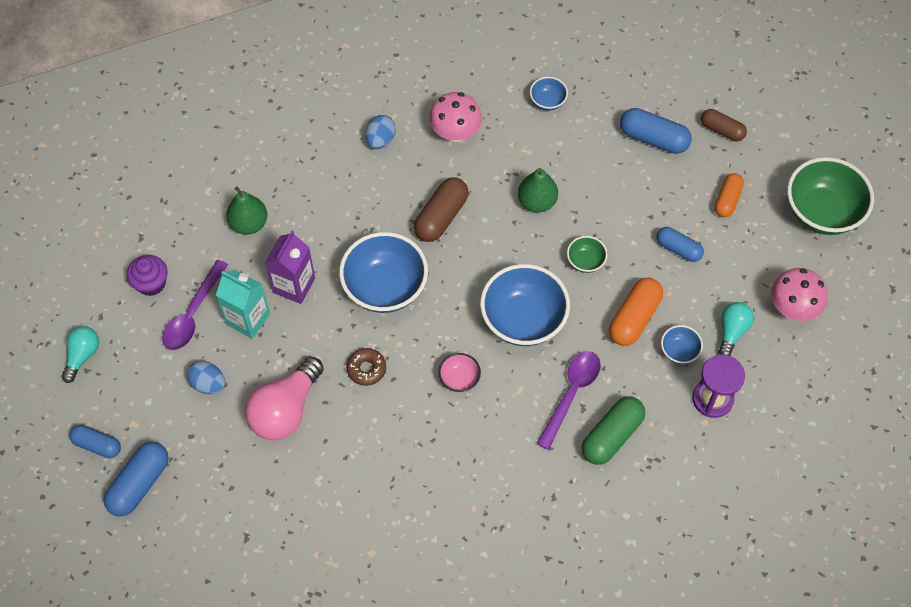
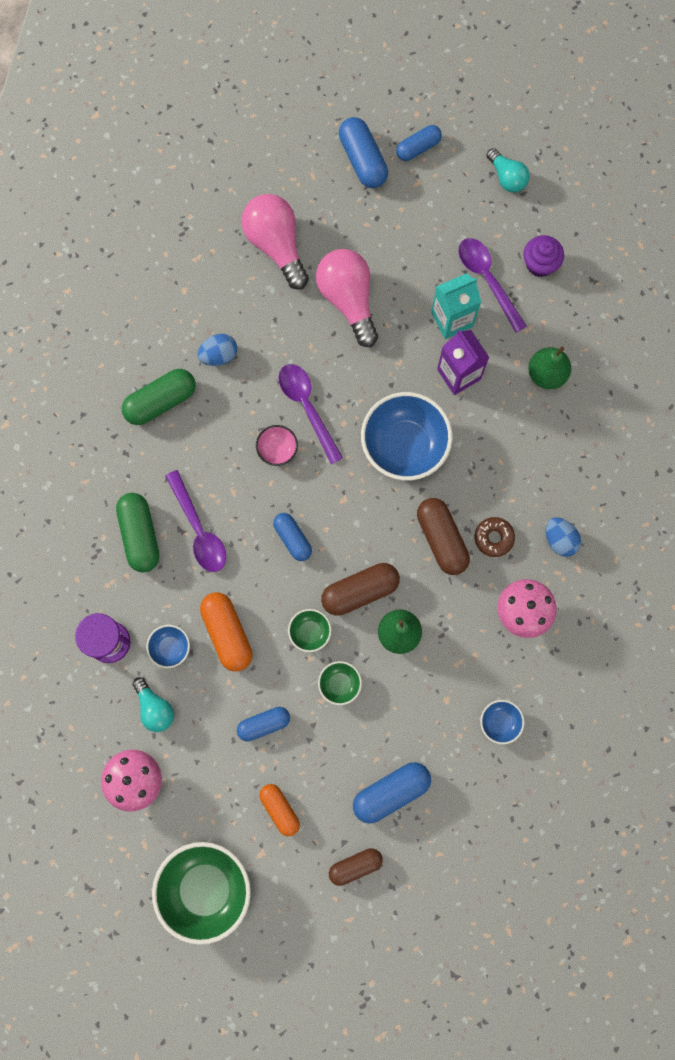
camera: 125 degrees right, 15 degrees up
(208, 384) = (413, 256): blue egg -> blue egg (219, 355)
(273, 502) = (276, 245): none -> pink light bulb
(366, 369) = (339, 383): brown donut -> brown donut (494, 538)
(406, 380) = (307, 407): none -> purple spoon
(487, 500) = (161, 401): none -> green capsule
(523, 320) = (293, 538): blue bowl -> blue capsule
(526, 247) = (360, 591): none -> brown capsule
(607, 217) = (339, 684): none -> green bowl

